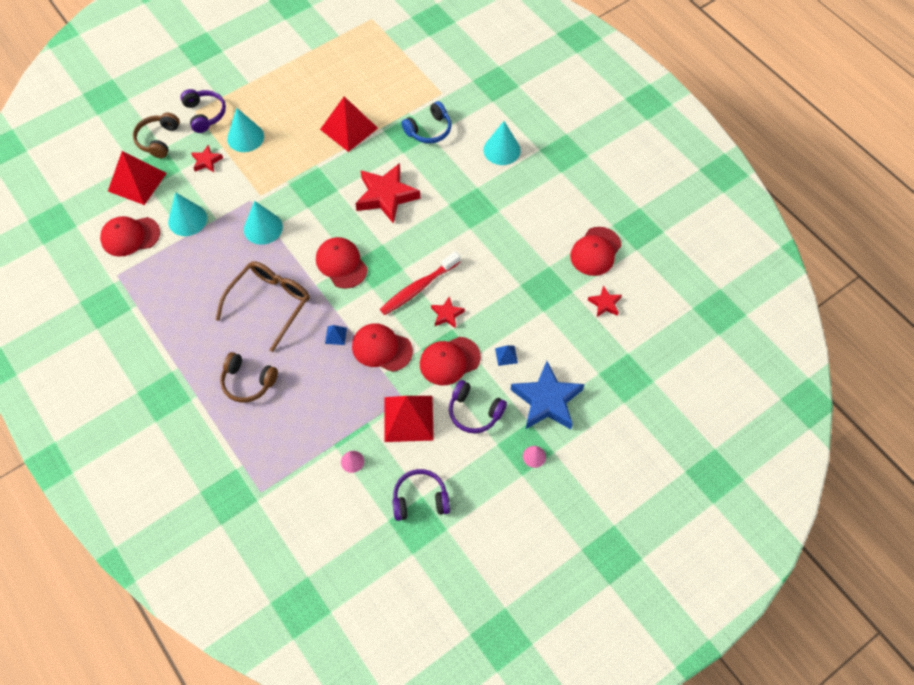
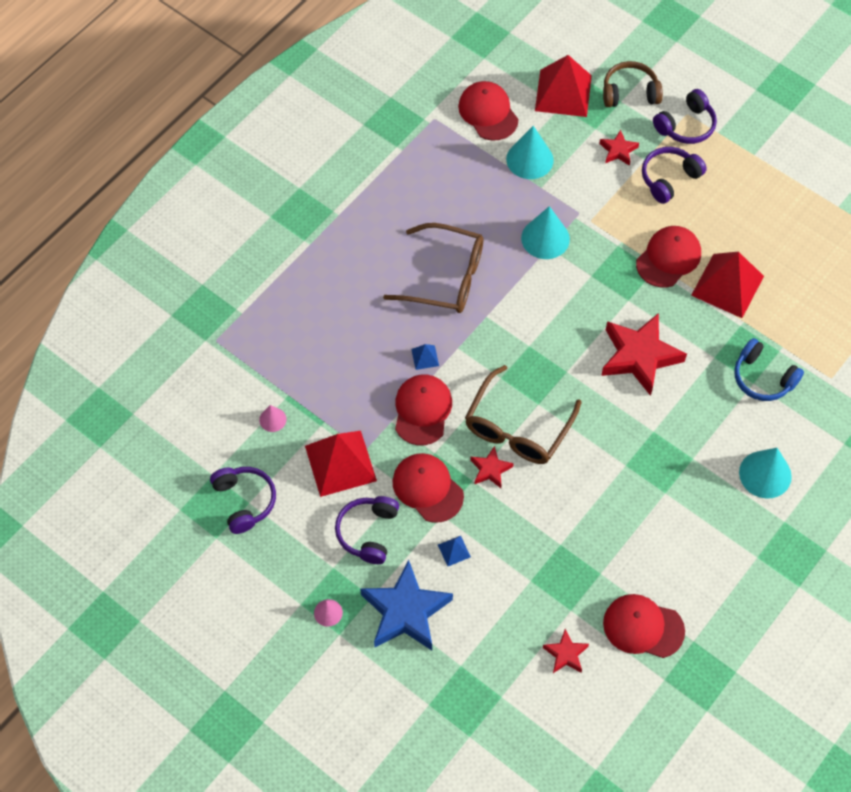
camera: 75 degrees right, 0 degrees up
(245, 137) = (669, 178): turquoise cone -> purple headphones
(248, 382) = (340, 287): brown headphones -> none
(341, 264) = (523, 335): red cap -> red cap (668, 258)
(418, 288) = (517, 428): red toothbrush -> brown glasses

